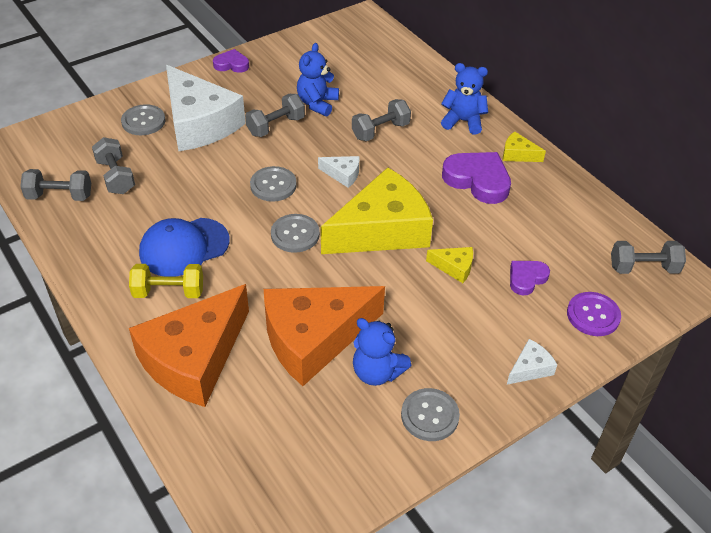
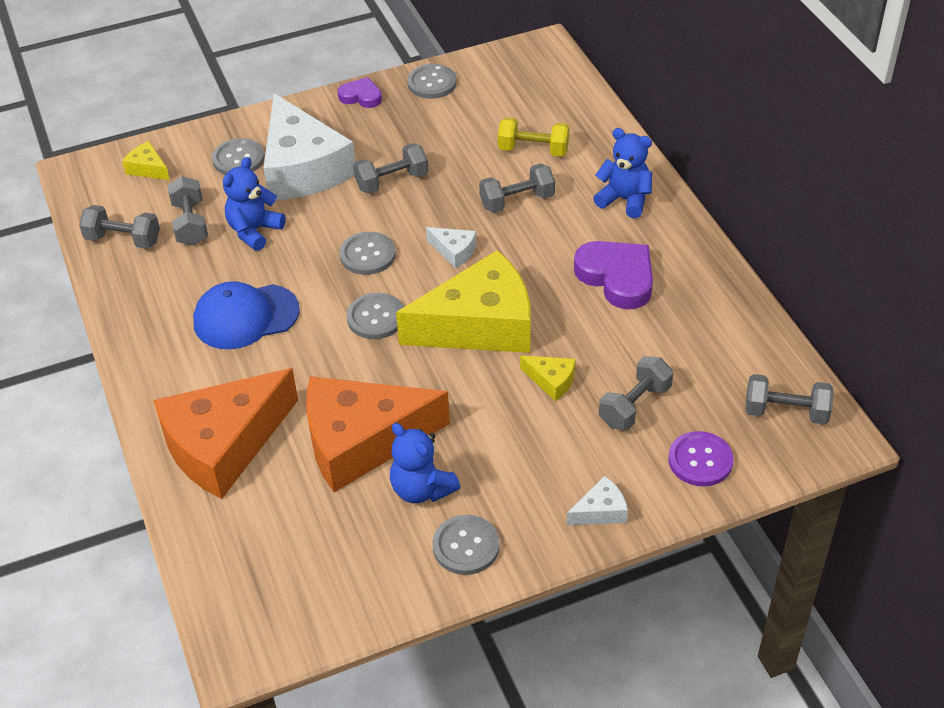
camera: 15 degrees right, 0 degrees up
(169, 292) = (215, 366): yellow dumbbell -> yellow dumbbell (533, 150)
(285, 50) = (432, 83): none -> grey button
(317, 103) = (450, 158): blue teddy bear -> blue teddy bear (254, 231)
(518, 154) = (679, 250): yellow cheese -> yellow cheese (147, 168)
(526, 278) = (634, 406): purple heart -> grey dumbbell

